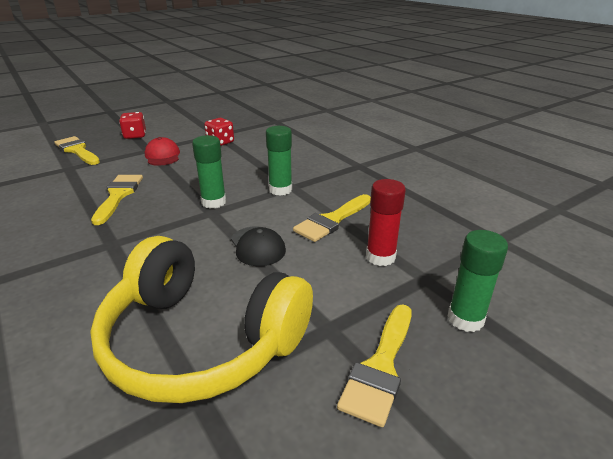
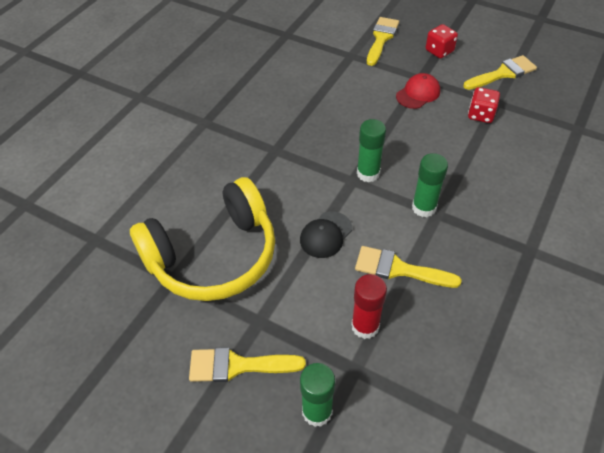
camera: 65 degrees right, 20 degrees up
(118, 195) = (335, 111): yellow brush -> yellow brush (503, 73)
(201, 340) = (213, 255): yellow headphones -> yellow headphones turned 120 degrees counterclockwise

